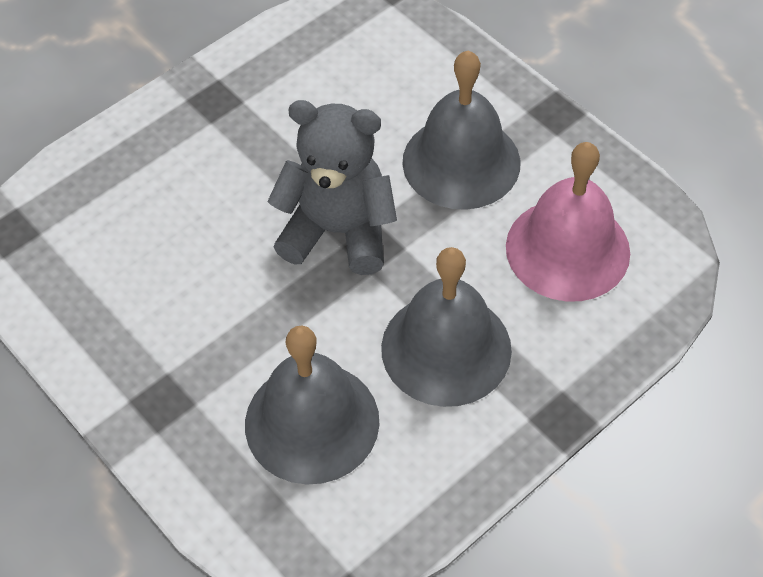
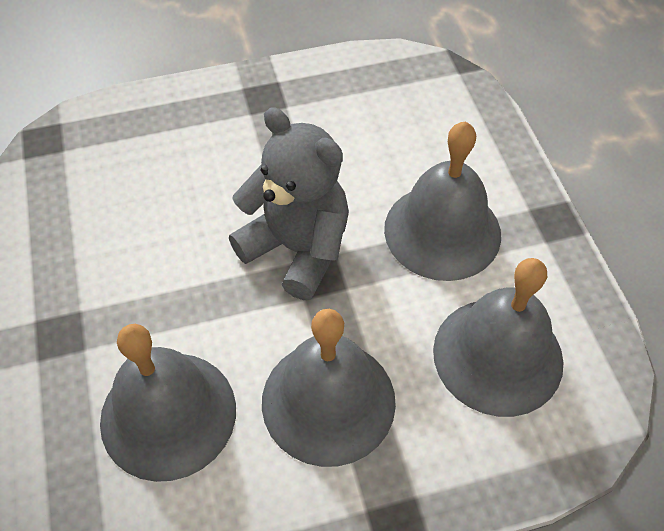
camera: 25 degrees right, 0 degrees up
(567, 249) = (498, 355): pink bell -> grey bell

